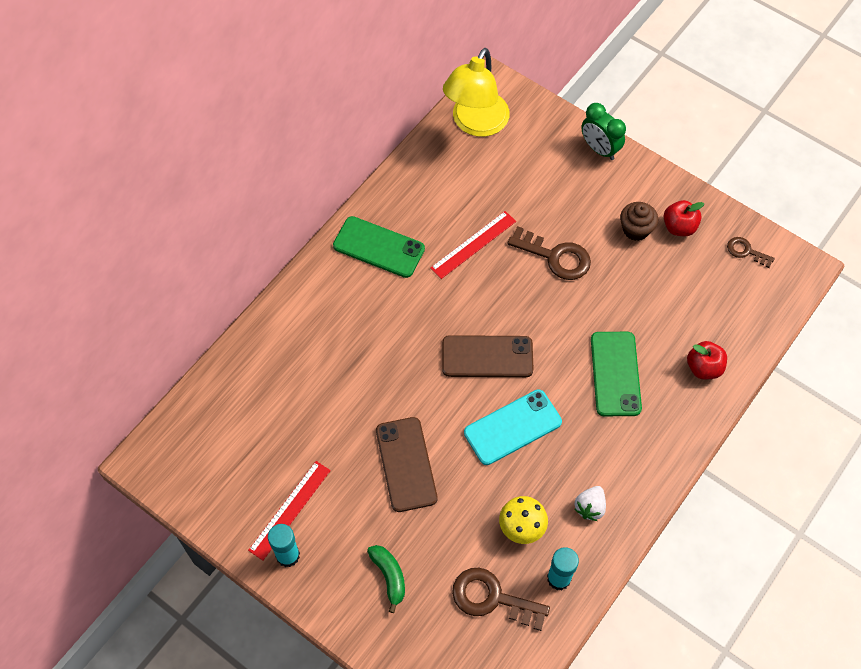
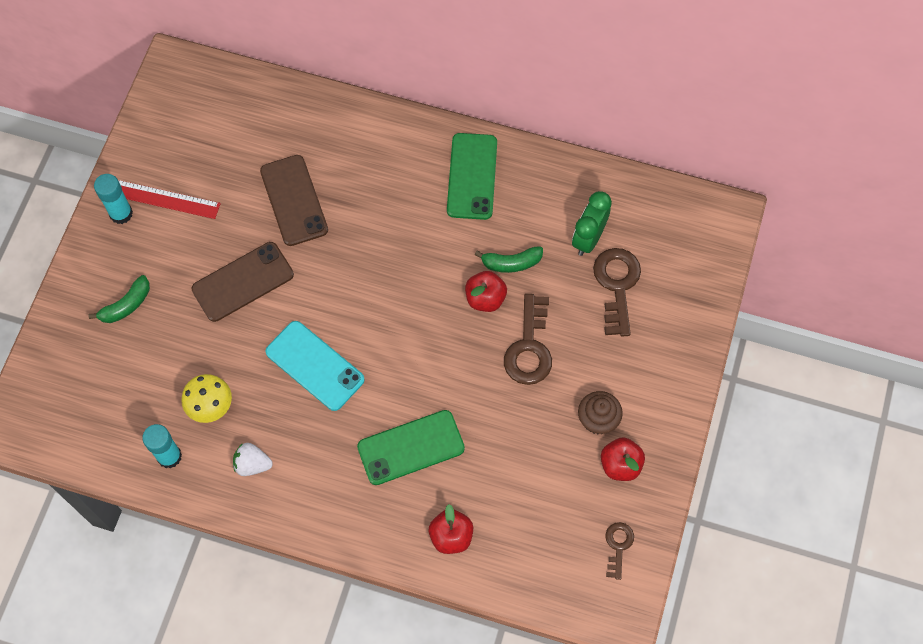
camera: 70 degrees right, 5 degrees up
(473, 244) = (511, 263): red ruler -> green banana
(475, 124) = (665, 217): yellow lamp -> none
(487, 357) = (385, 317): brown phone -> brown phone (294, 200)
(492, 598) = (131, 402): brown key -> brown key (617, 286)
(498, 274) = (485, 298): none -> red apple
(599, 149) = (688, 352): green clock -> green clock (588, 238)

